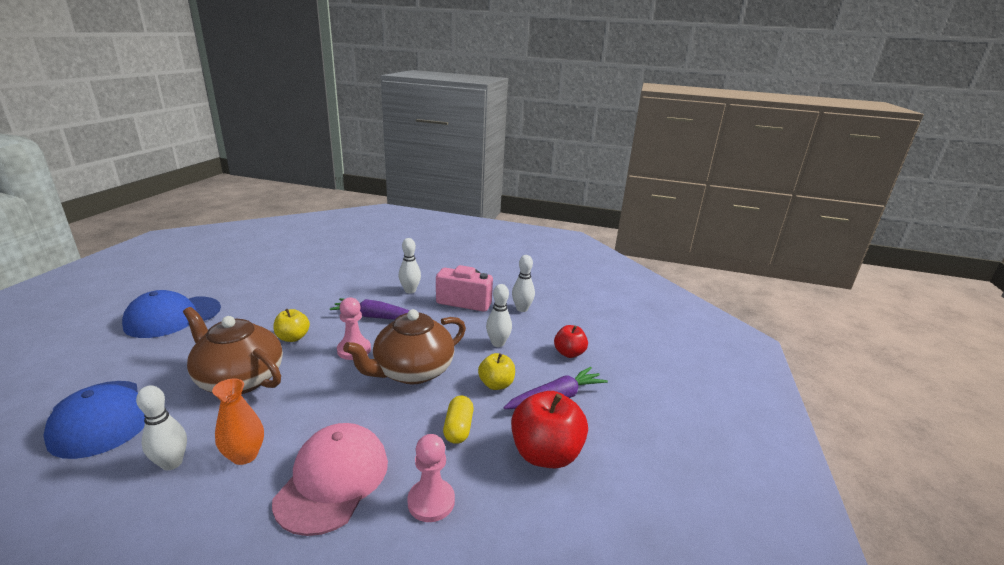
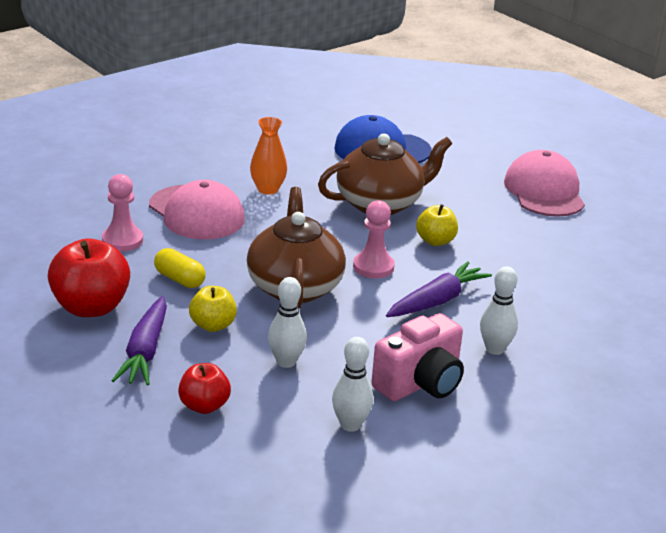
camera: 125 degrees right, 5 degrees up
(172, 463) = (292, 166): white bowling pin -> none
(173, 317) = (544, 191): blue cap -> pink cap

